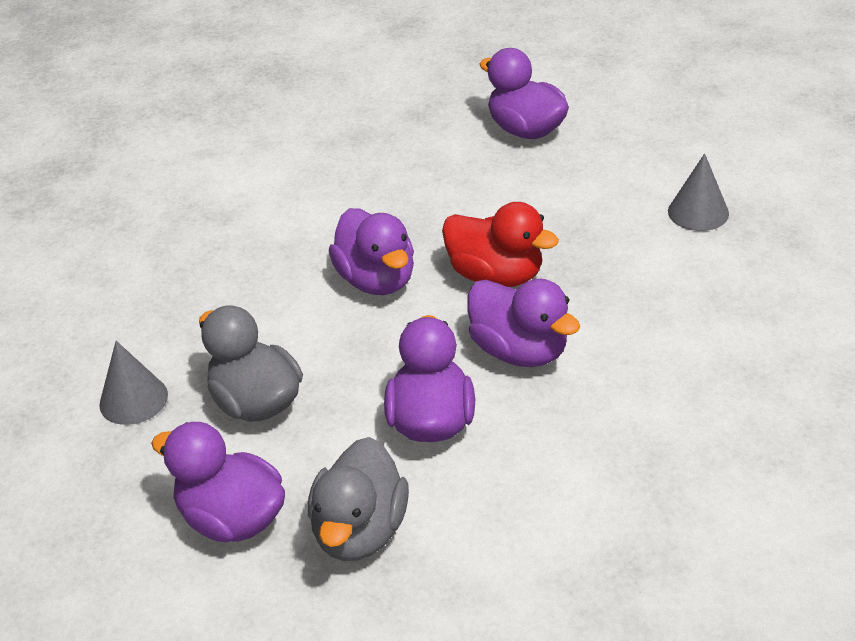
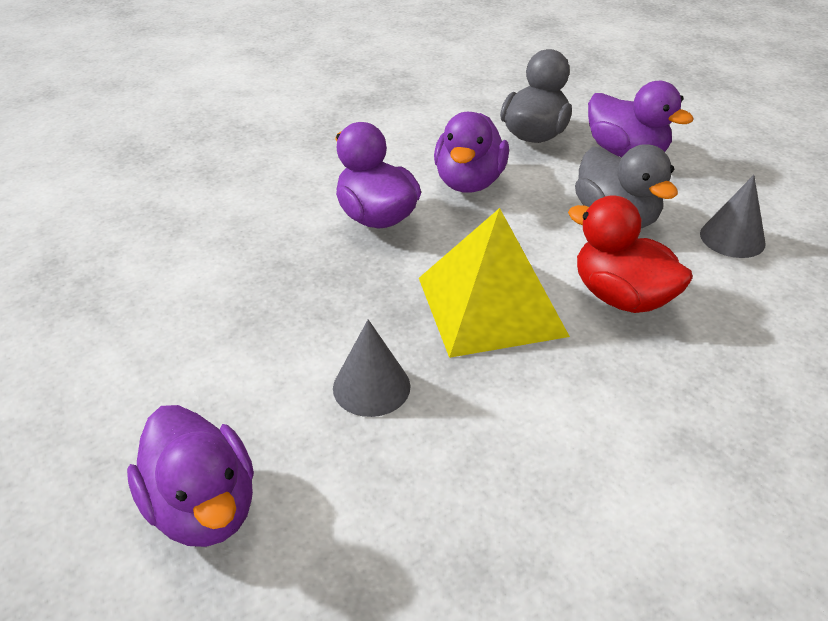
camera: 170 degrees left, 0 degrees up
(377, 280) = (491, 306): purple duck -> yellow pyramid
(496, 276) = (363, 286): red duck -> red duck (621, 297)
(698, 212) = (104, 314): grey cone -> grey cone (371, 387)

